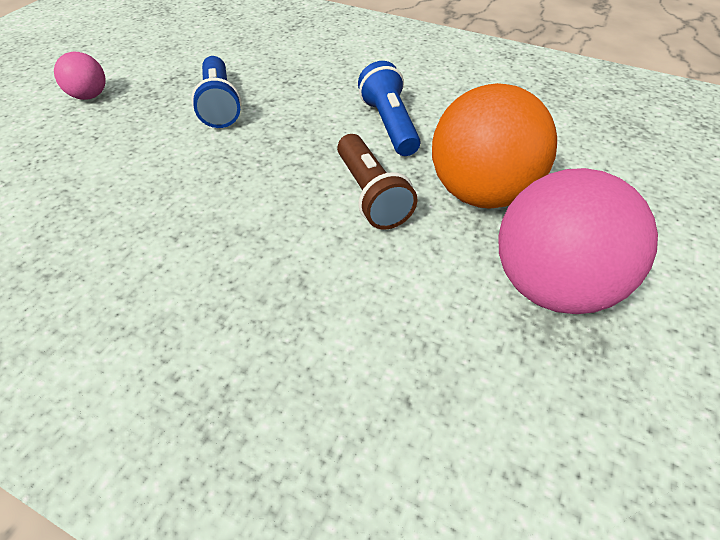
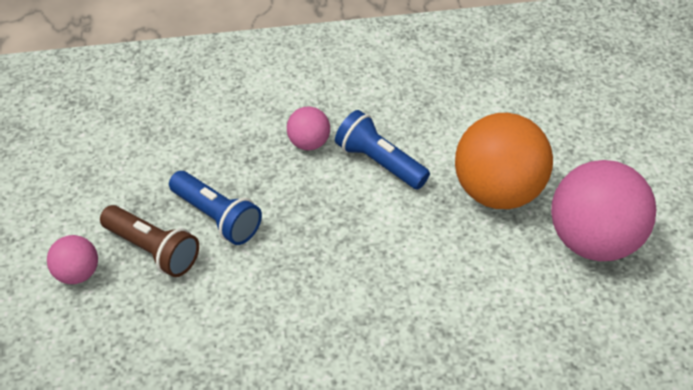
camera: 35 degrees left, 0 degrees up
(345, 89) = (309, 143): none -> pink ball
(371, 195) = (425, 236): brown flashlight -> brown flashlight (153, 250)

